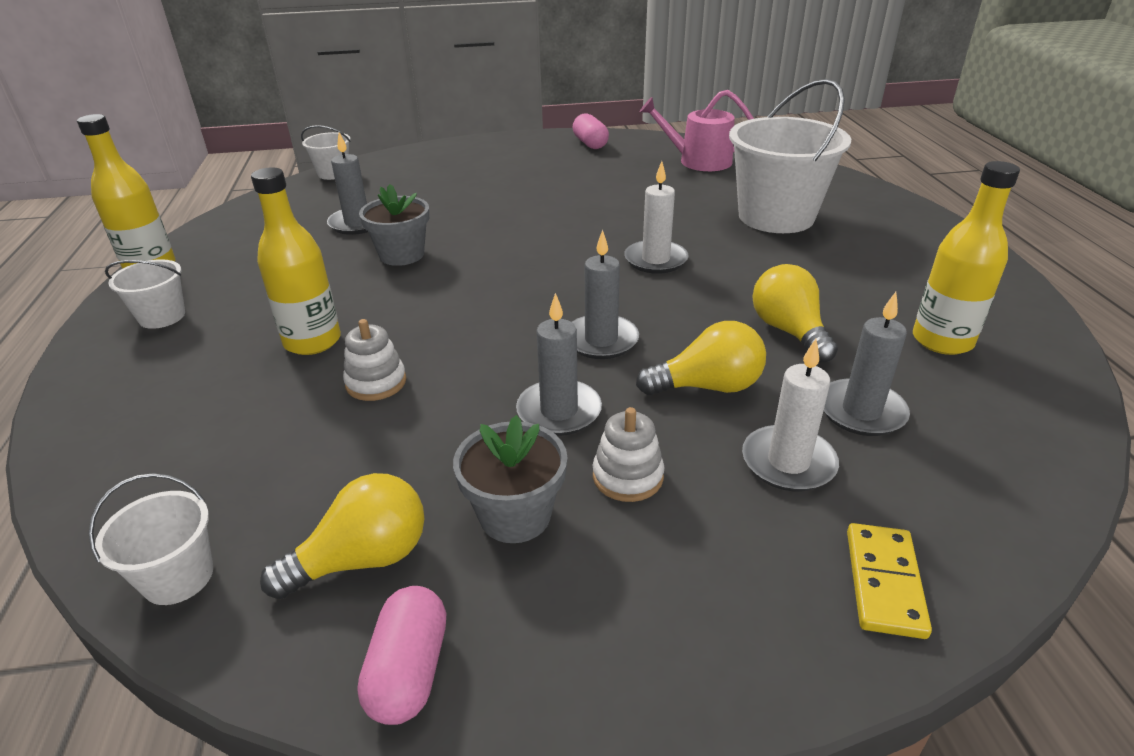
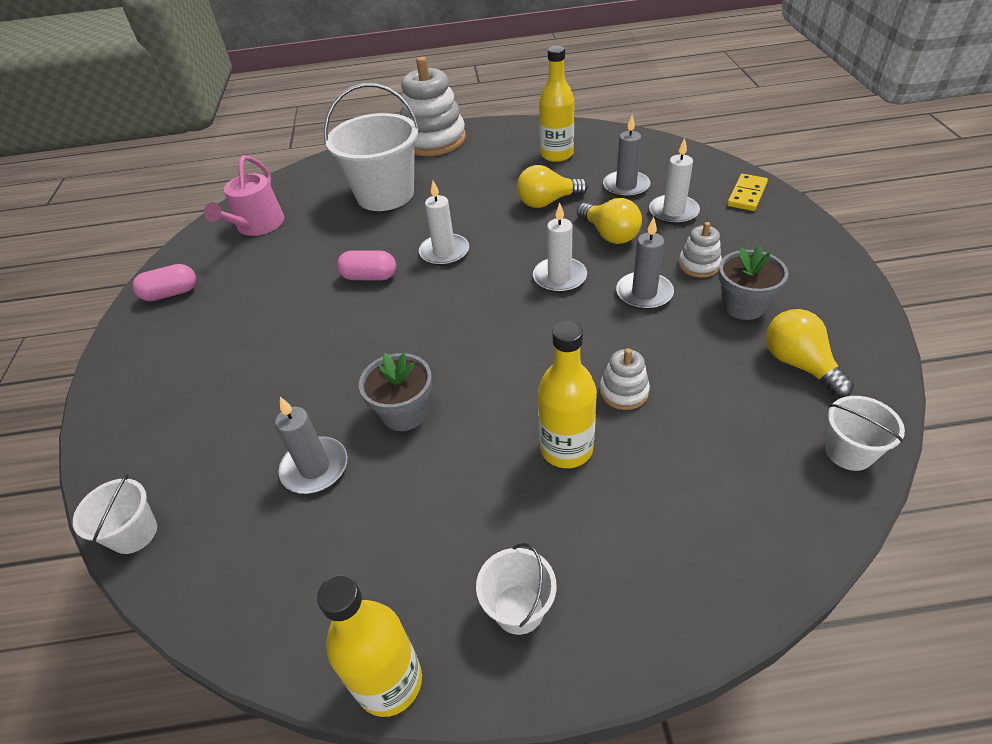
camera: 85 degrees left, 10 degrees up
(409, 671) = (861, 333): pink capsule -> pink capsule (369, 277)
(601, 340) = (559, 277): grey candle -> white candle
(707, 386) = (609, 234): yellow light bulb -> yellow light bulb turned 150 degrees clockwise
(884, 582) = (747, 195): yellow domino -> yellow domino turned 75 degrees counterclockwise
(933, 237) = (433, 140): none -> white stacking toy

